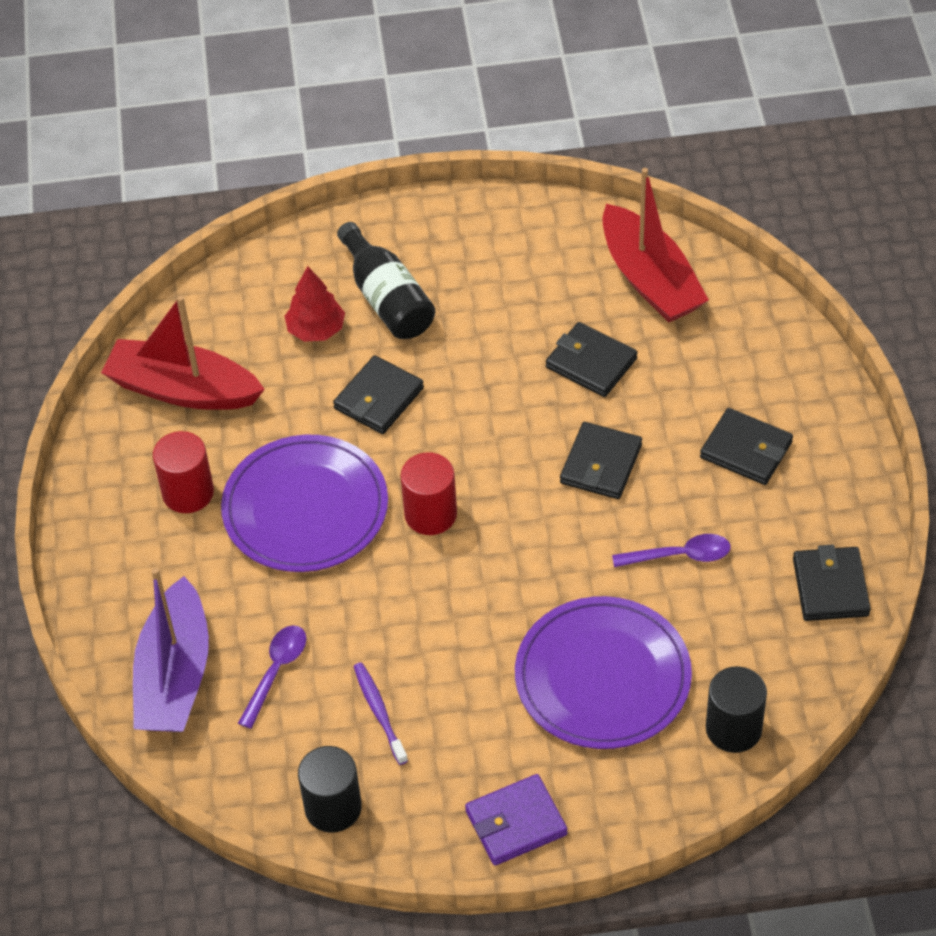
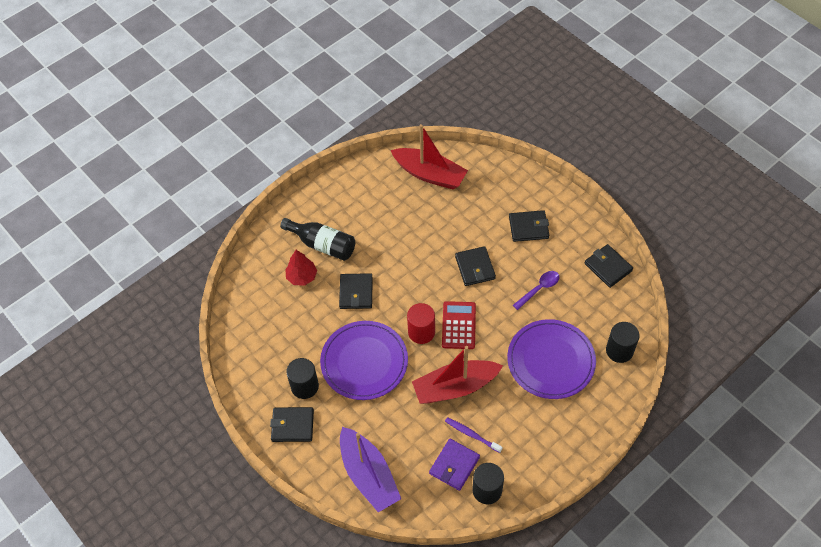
camera: 35 degrees left, 5 degrees up
(183, 389) = (262, 339): red boat -> red boat (455, 387)
(188, 492) = (305, 386): red cylinder -> black cylinder
(276, 672) = (412, 445): purple spoon -> none
(498, 537) = (458, 325): none -> red calculator
(516, 823) = (567, 447): purple wallet -> purple wallet (454, 465)
(591, 363) = (435, 225): black wallet -> black wallet (292, 425)

